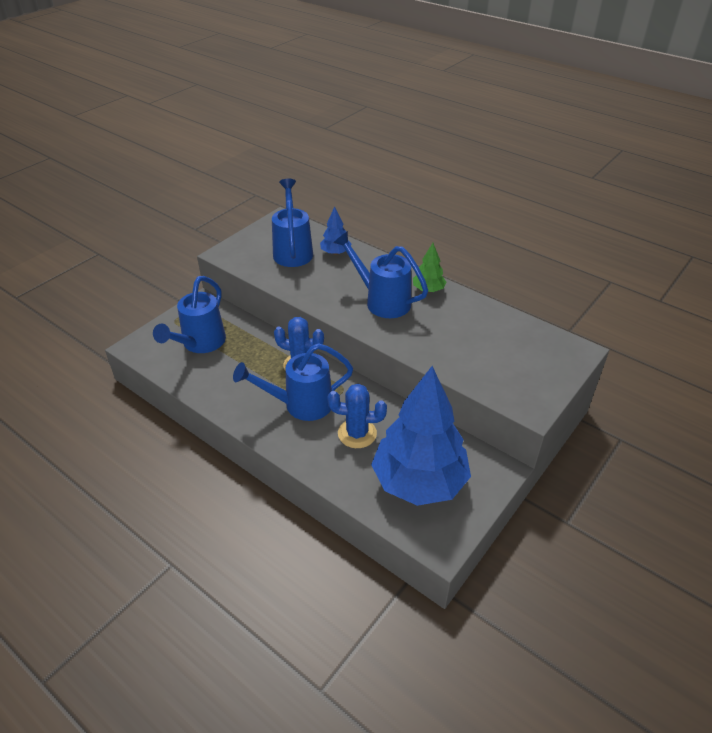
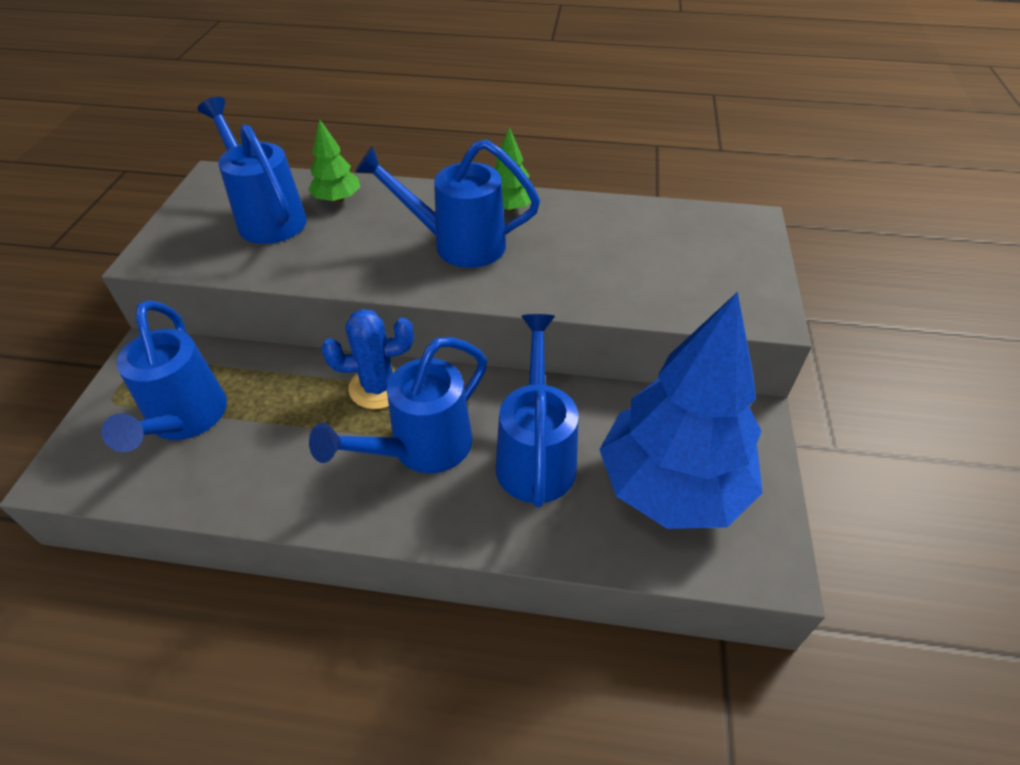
camera: 30 degrees left, 5 degrees up
(335, 253) = (337, 199): blue tree -> green tree
(357, 433) = (536, 455): blue cactus -> blue watering can

